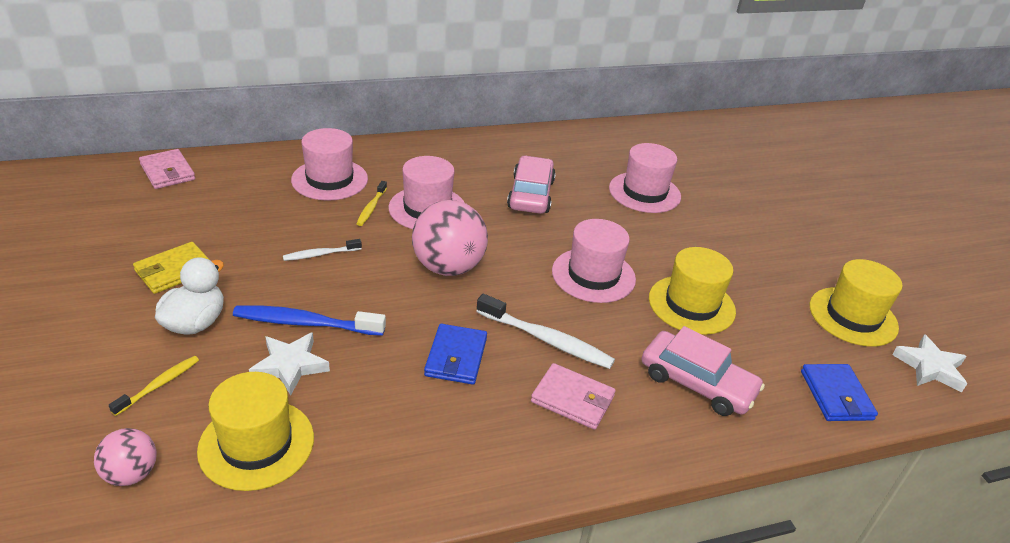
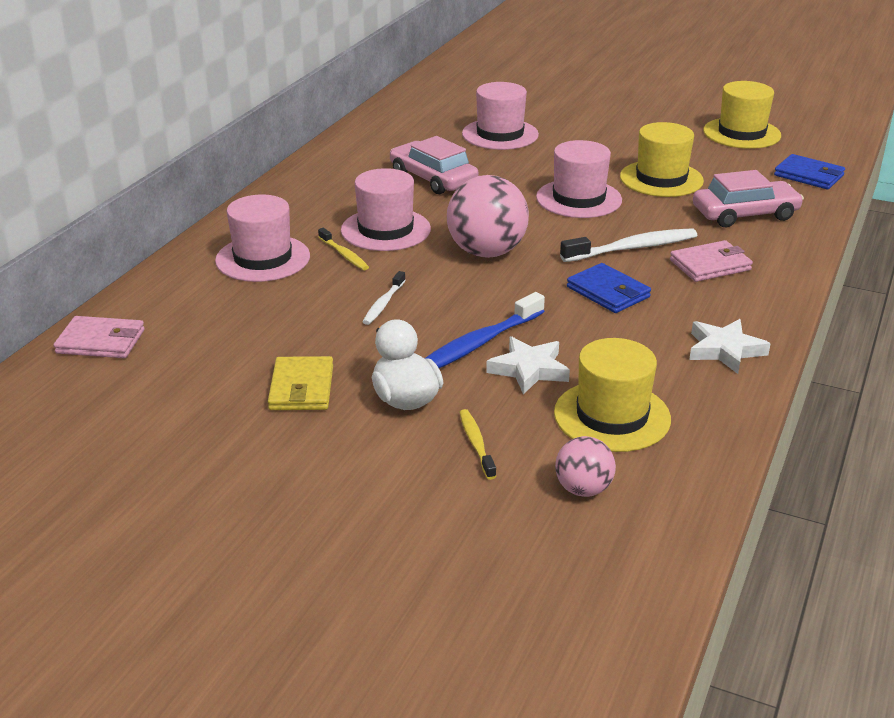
camera: 45 degrees left, 5 degrees down
(930, 367) = (816, 135): white star -> white star (725, 350)

